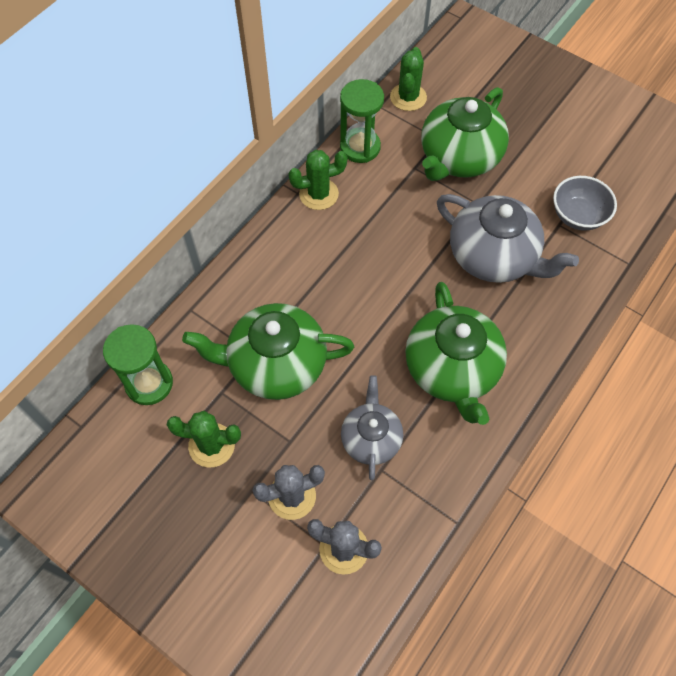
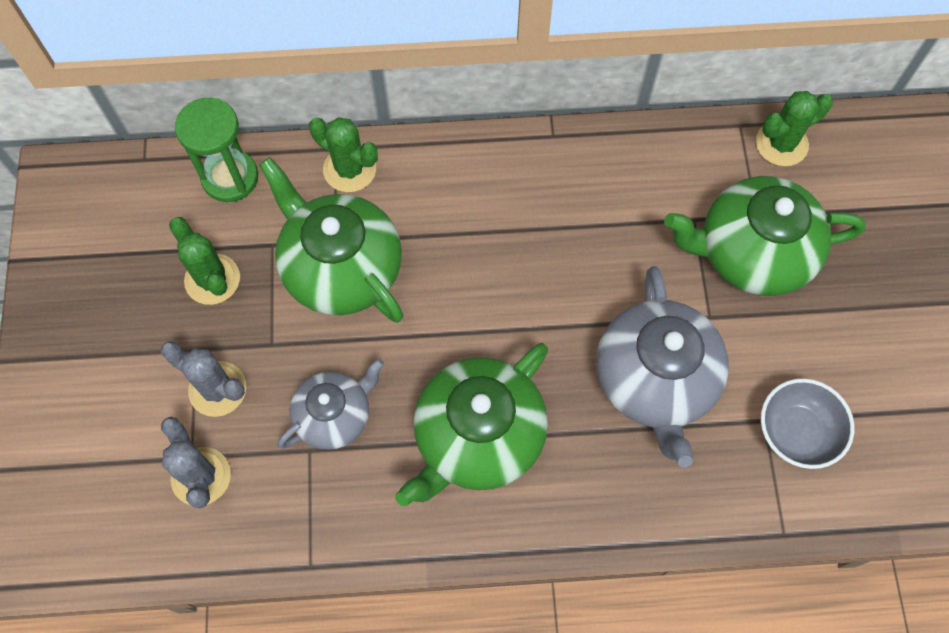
camera: 50 degrees right, 5 degrees up
(318, 194) = (570, 155): green cactus -> green cactus (349, 169)
(360, 147) = (667, 148): green hourglass -> none

